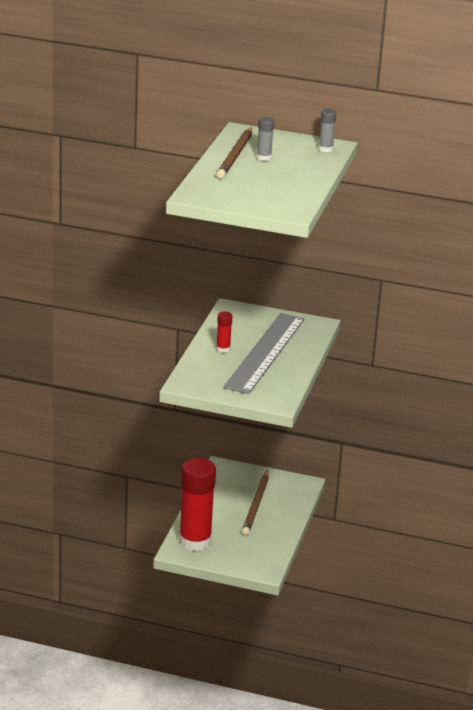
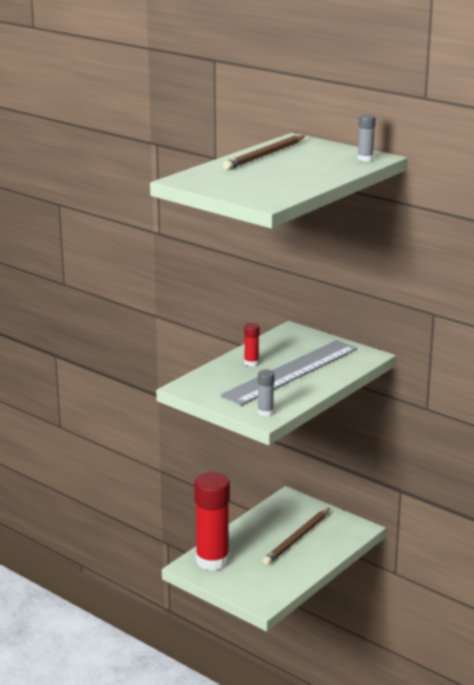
camera: 25 degrees right, 5 degrees down
(264, 157) = (291, 159): grey glue stick -> grey glue stick (265, 412)

